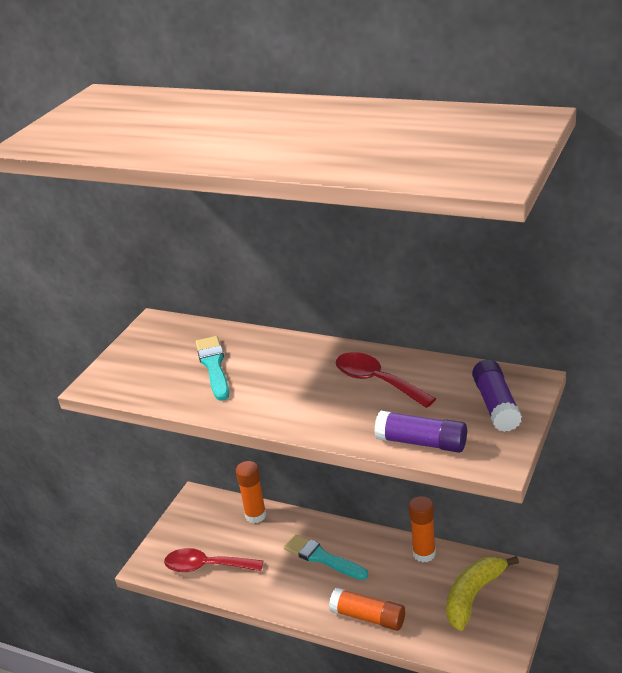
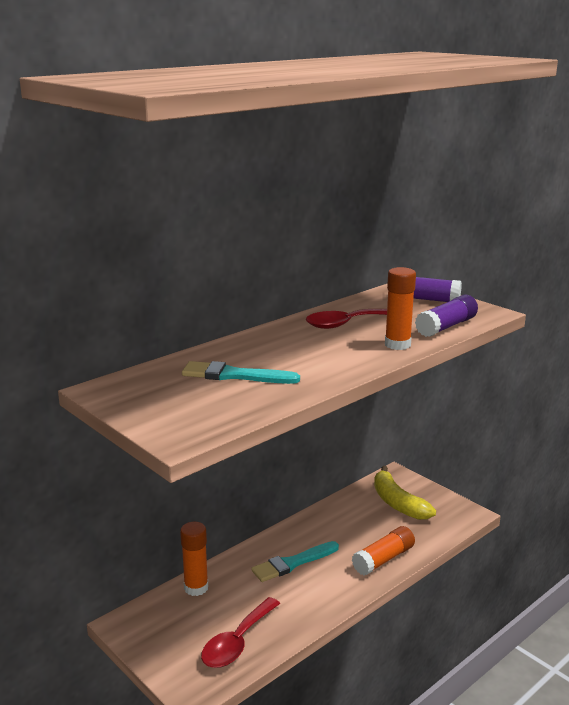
camera: 70 degrees left, 10 degrees down
(424, 553) = (334, 510): orange glue stick -> orange glue stick (397, 345)

